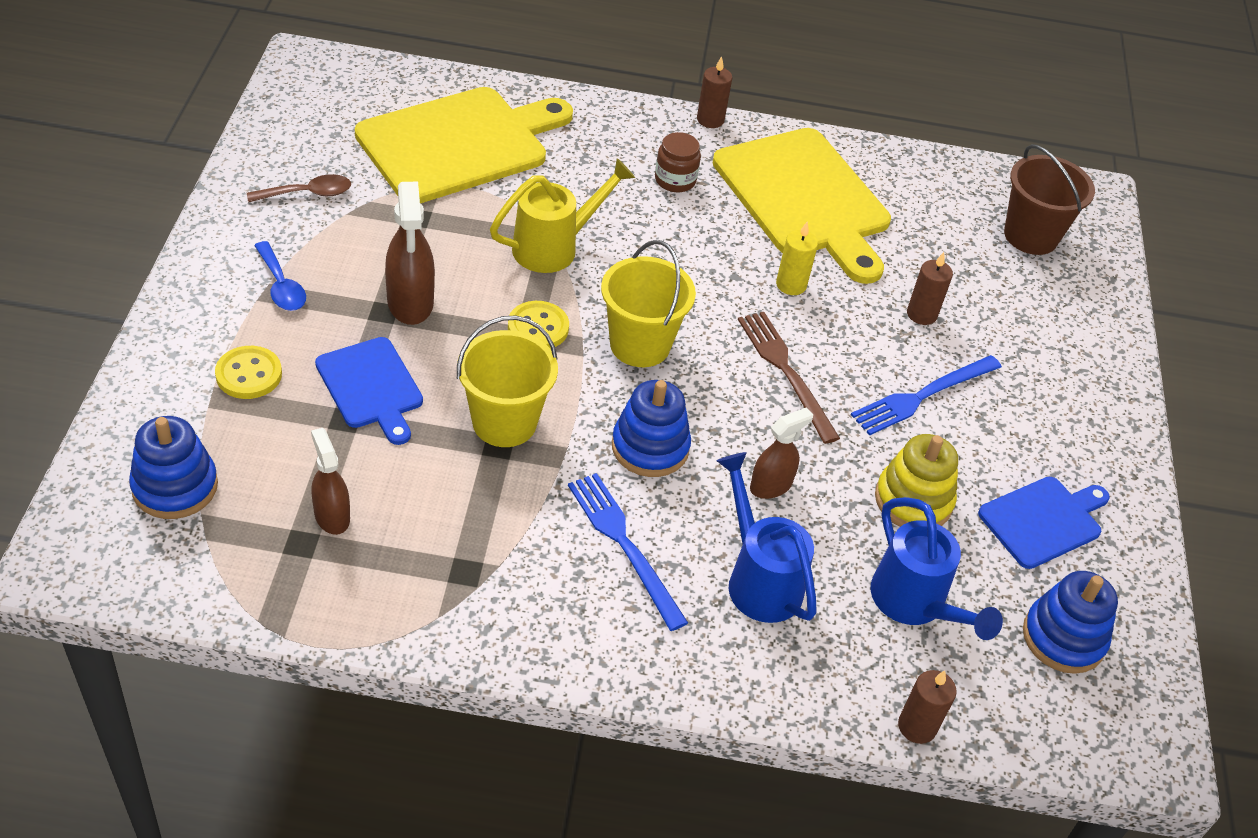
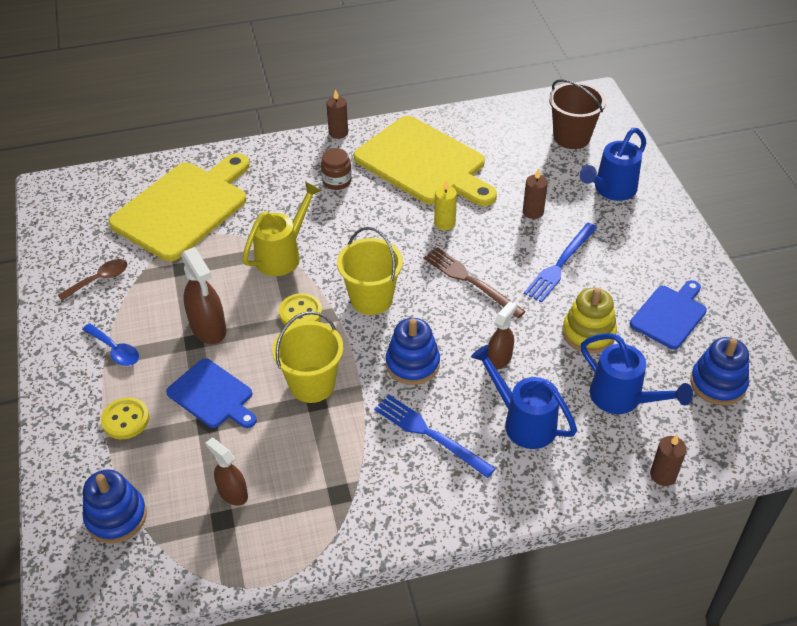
camera: 15 degrees left, 0 degrees up
(1049, 325) = (611, 190): none -> blue watering can

